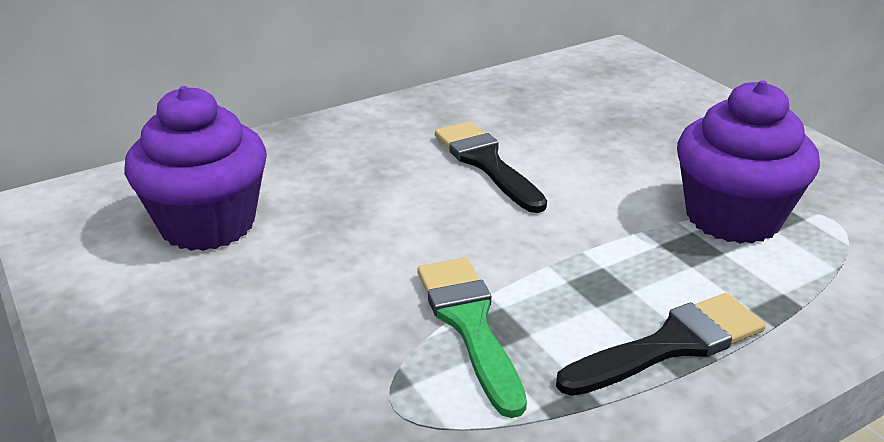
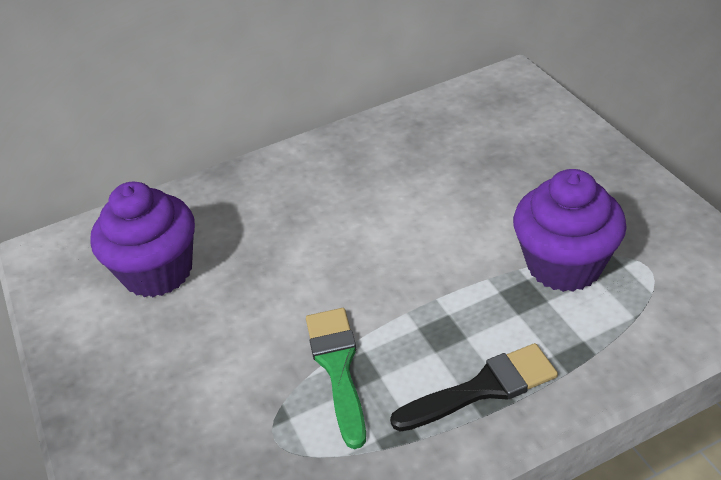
camera: 10 degrees right, 10 degrees up
(486, 163) = (377, 208): black brush -> none

